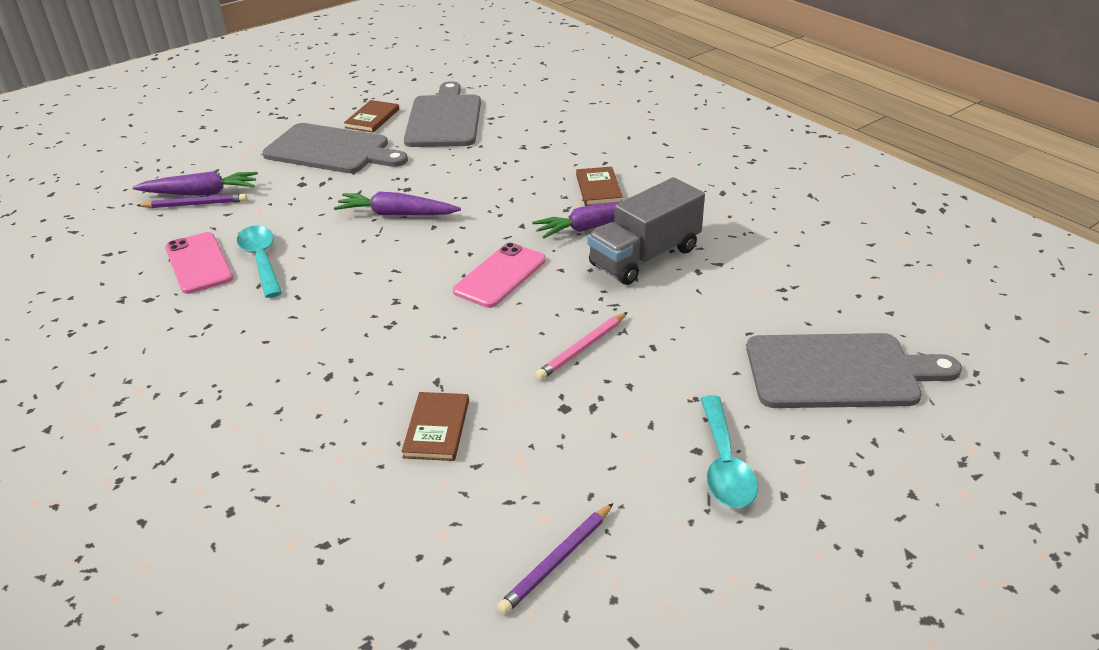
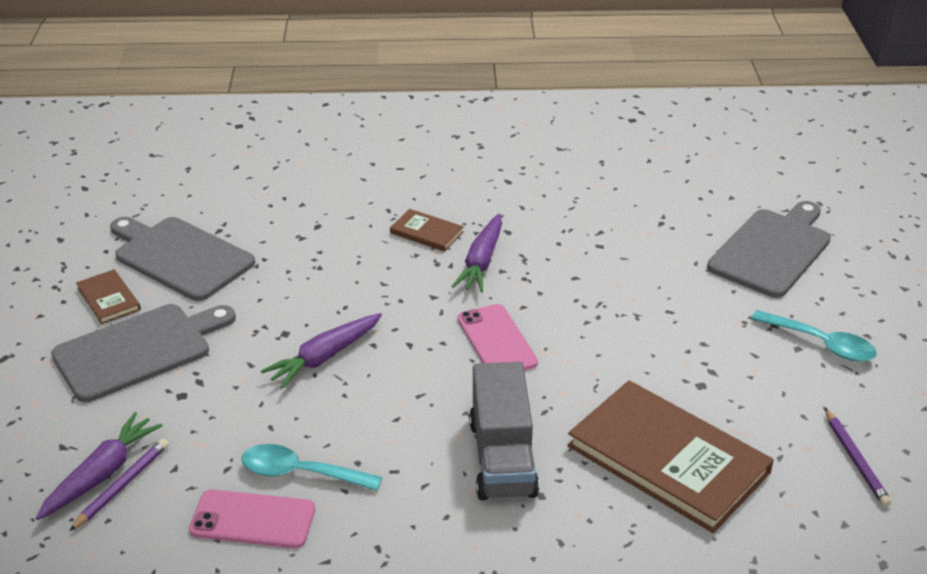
camera: 55 degrees left, 0 degrees up
(436, 428) = (667, 459): brown book -> brown book, size x2.21
(582, 349) = (639, 344): pink pencil -> none
(644, 257) = (553, 259): grey truck -> grey truck (502, 458)

